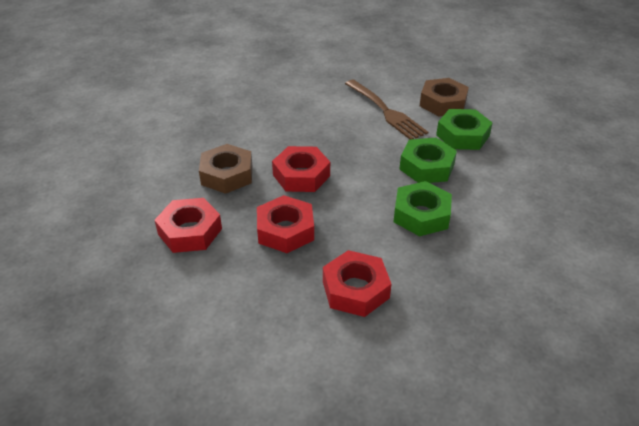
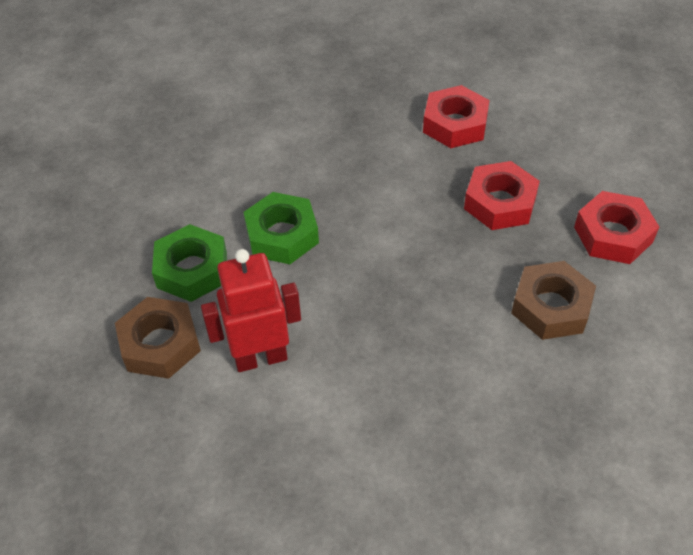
camera: 155 degrees left, 10 degrees up
(301, 175) = (450, 273): red nut -> none
(385, 111) = (260, 358): brown fork -> red robot
(421, 215) = (338, 176): green nut -> none

